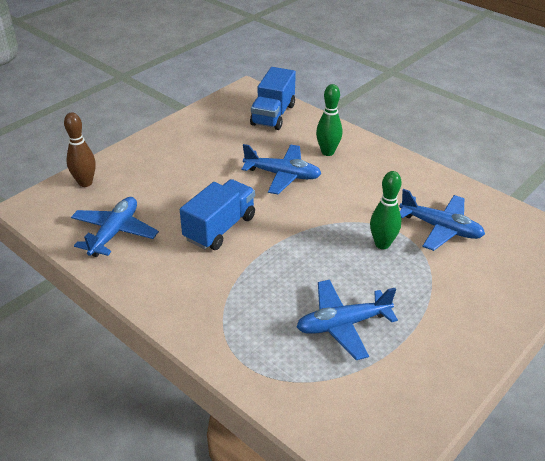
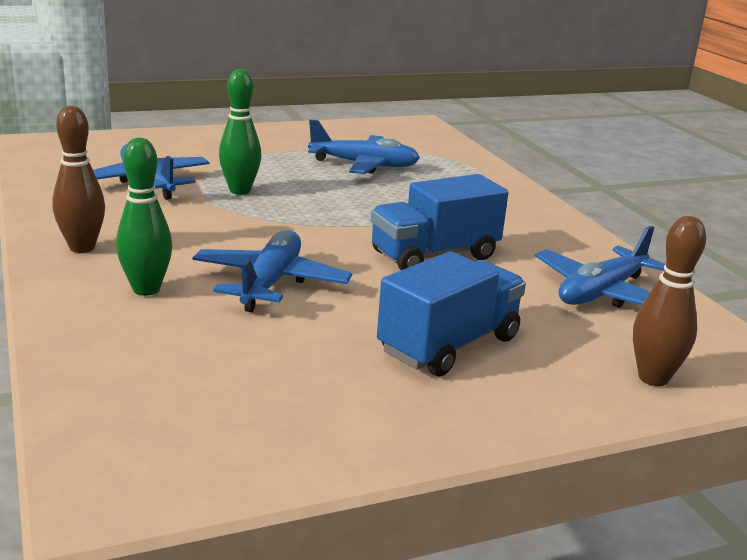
camera: 155 degrees left, 15 degrees down
(273, 115) = (143, 390): blue truck -> blue truck (449, 345)
(282, 175) = (270, 283): blue plane -> blue plane turned 60 degrees clockwise
(387, 164) = (82, 248): none -> brown bowling pin

